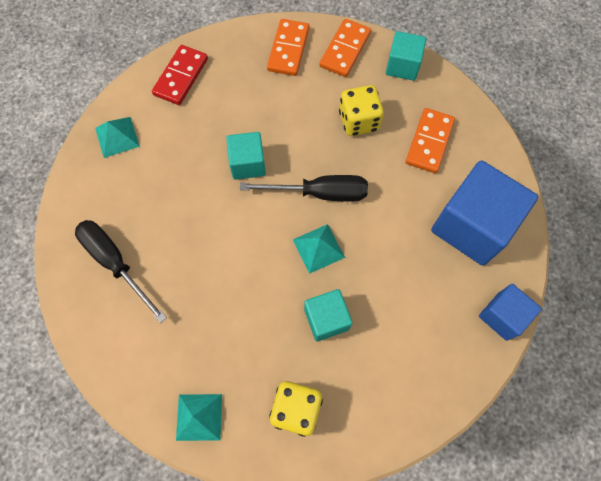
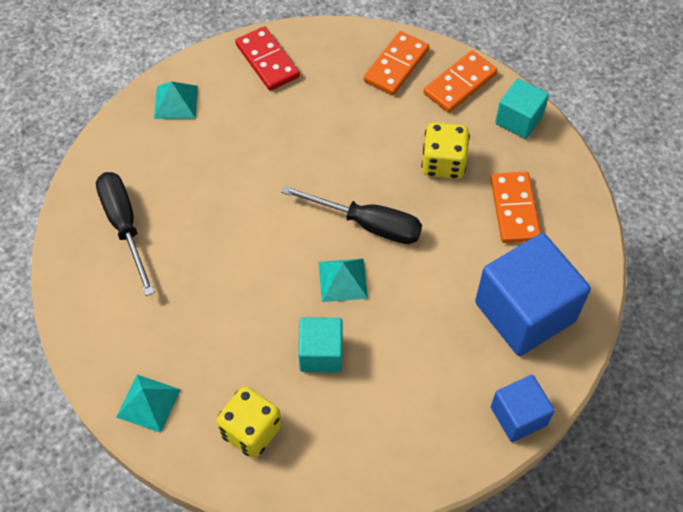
camera: 20 degrees right, 10 degrees down
(181, 77) = (267, 61): red domino -> red domino turned 75 degrees counterclockwise
(248, 164) = (302, 170): turquoise cube -> none
(429, 142) = (514, 209): orange domino -> orange domino turned 45 degrees counterclockwise

